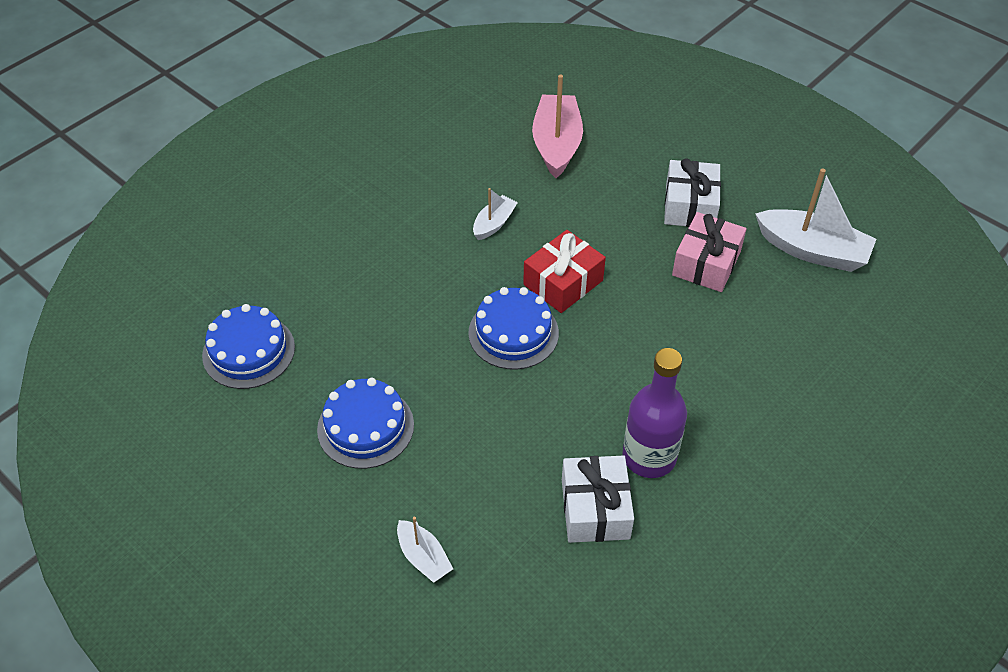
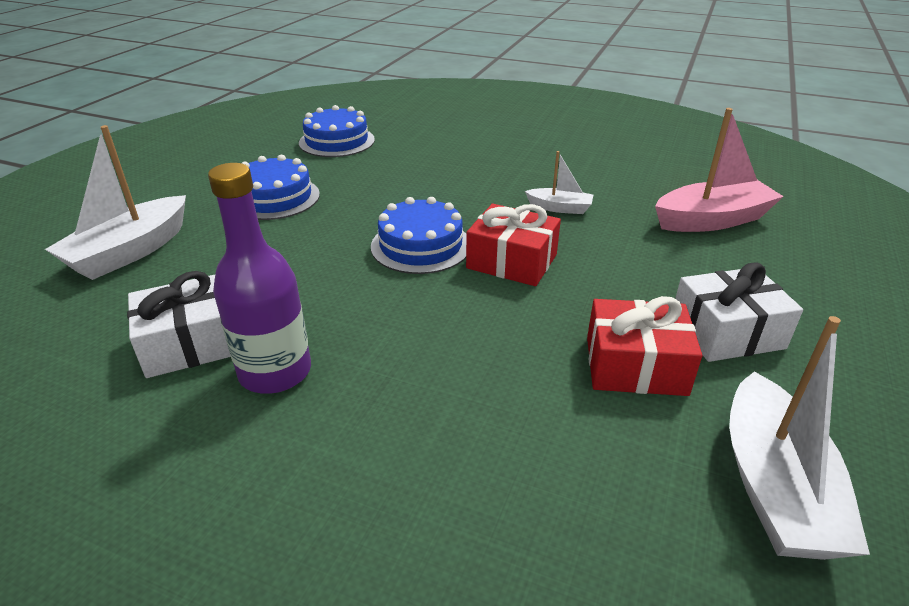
camera: 70 degrees right, 15 degrees down
(423, 557) = (130, 252): white boat -> white boat, size x1.88
(706, 263) = (635, 365): pink gift -> red gift

